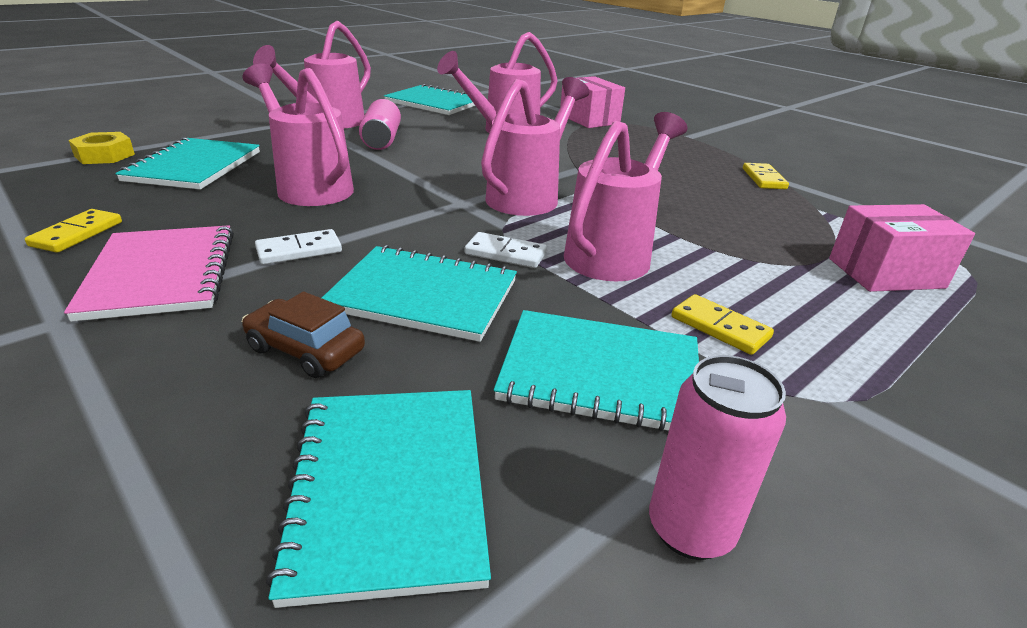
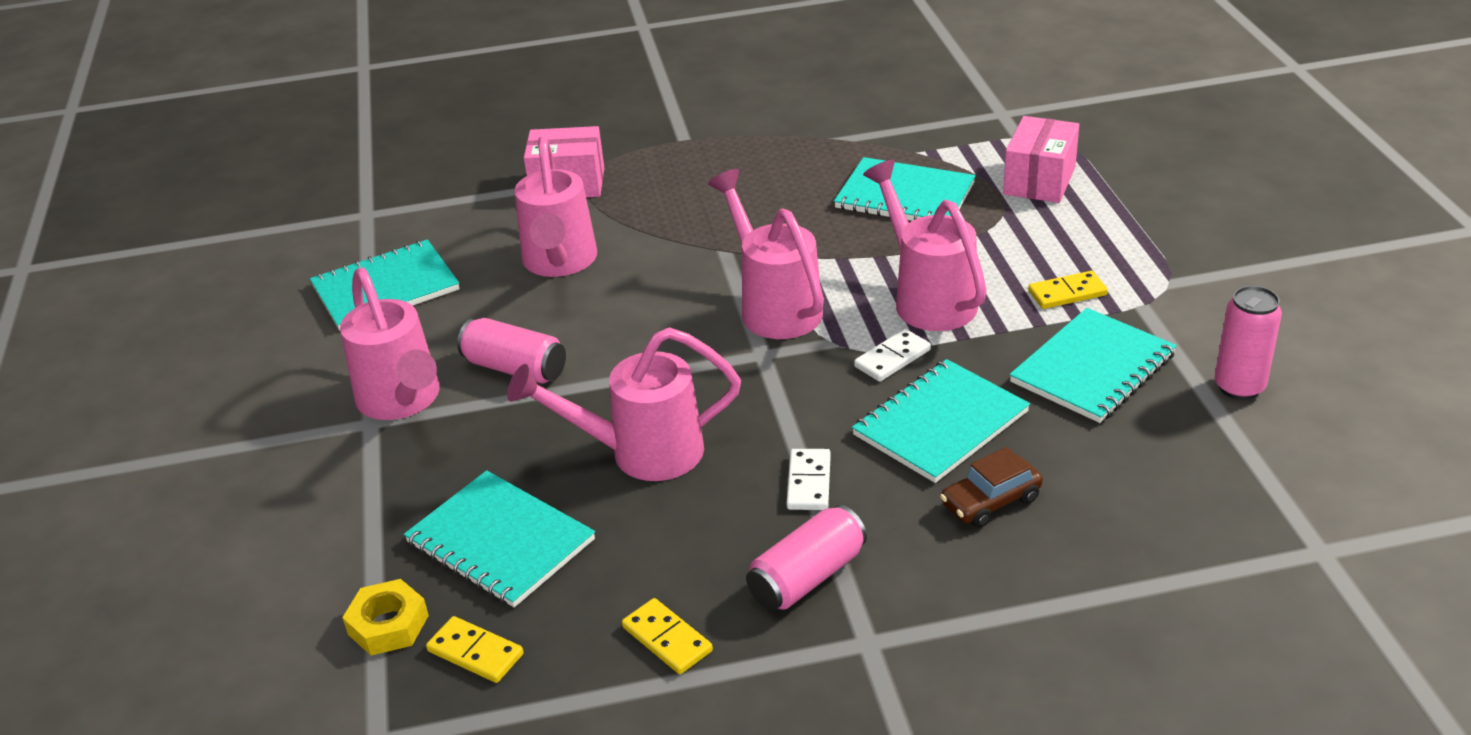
camera: 55 degrees left, 5 degrees up
(161, 274) = (807, 577): pink notebook -> pink can
(389, 488) = (1160, 488): turquoise notebook -> turquoise notebook (905, 196)
(763, 179) = (832, 147): yellow domino -> yellow domino (475, 653)

